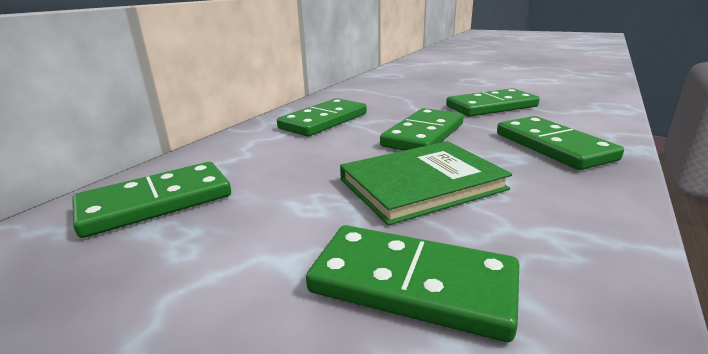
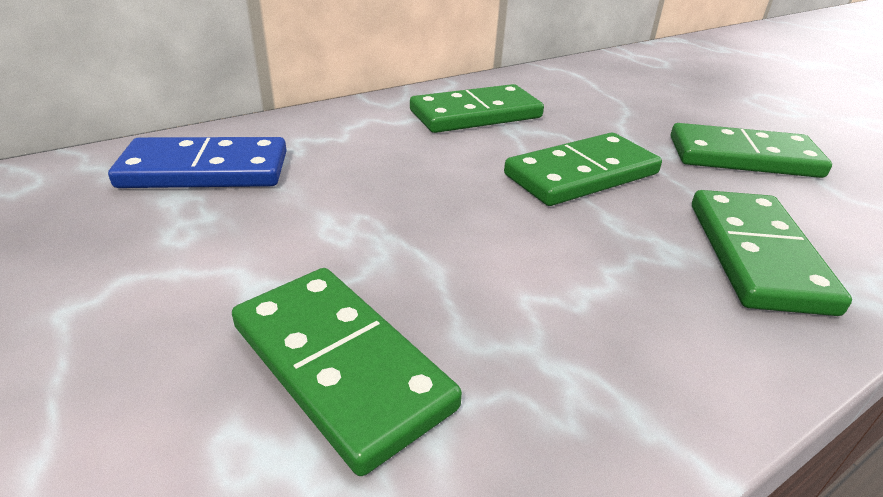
camera: 25 degrees right, 10 degrees up
(156, 202) = (205, 170): green domino -> blue domino
(422, 184) = (493, 247): green book -> none

